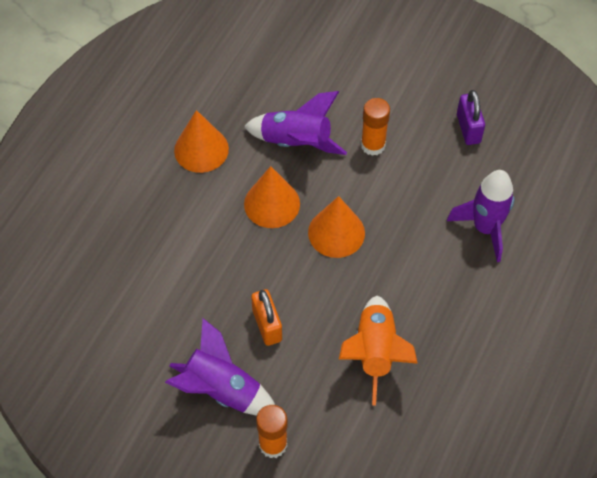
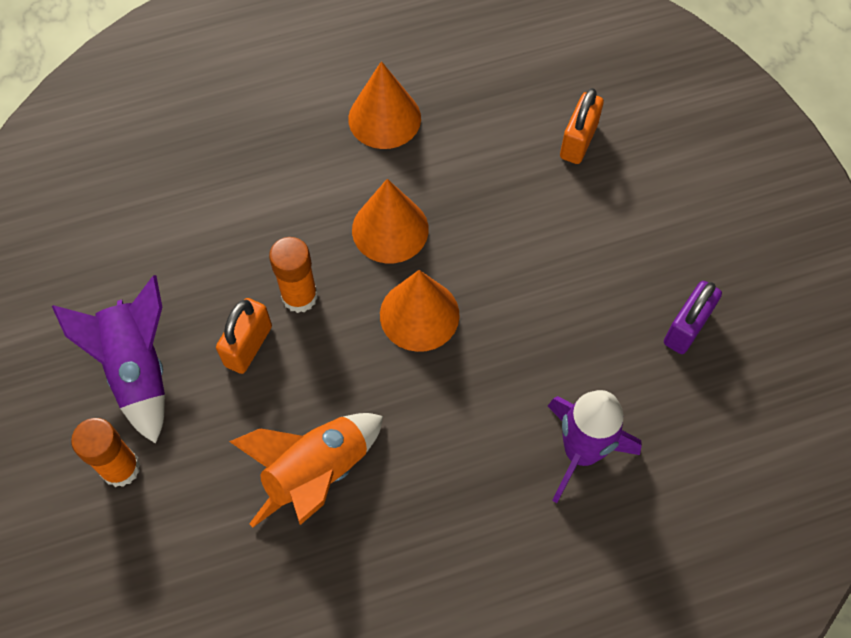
camera: 45 degrees right, 5 degrees up
(296, 143) = (483, 188): purple rocket -> none
(317, 80) = (578, 141): none -> orange padlock
(373, 145) = (560, 257): orange glue stick -> orange glue stick (299, 296)

